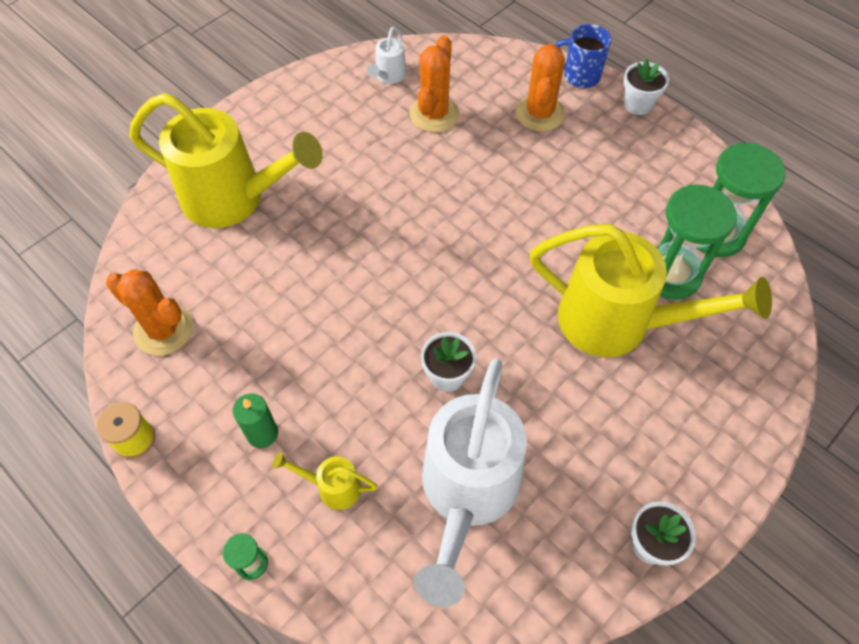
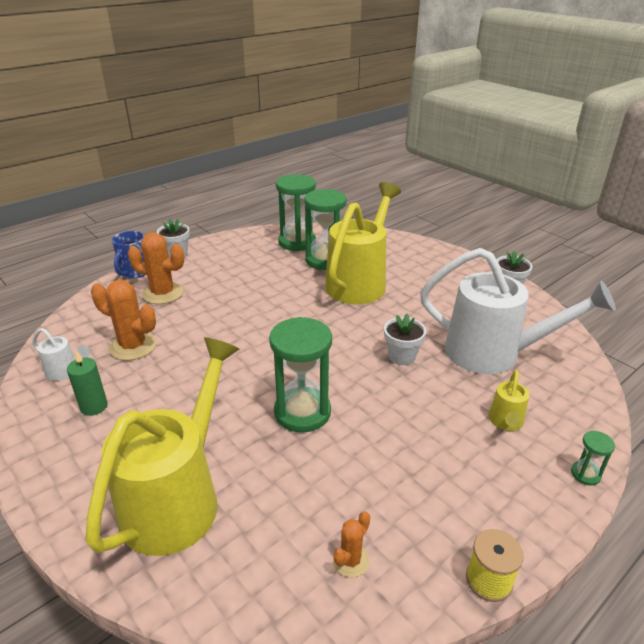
camera: 85 degrees left, 25 degrees down
(163, 330) = (350, 560): orange cactus -> orange cactus, size x0.54
(262, 433) = (465, 468): green candle -> green candle (94, 406)
(341, 277) = (302, 412): none -> green hourglass

